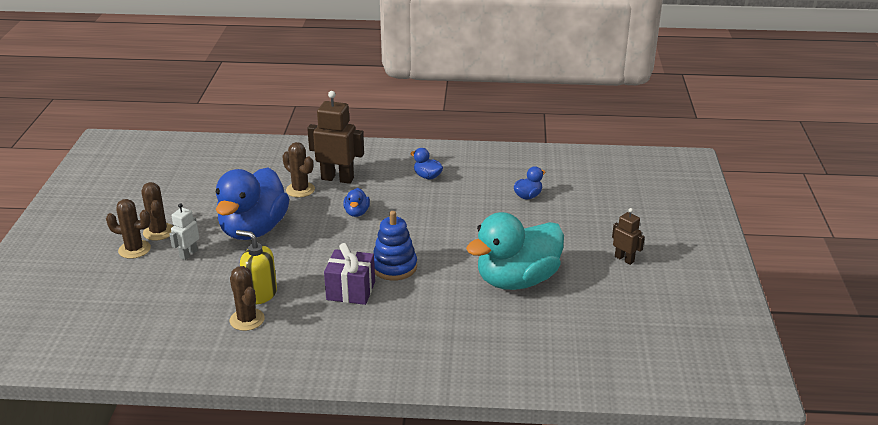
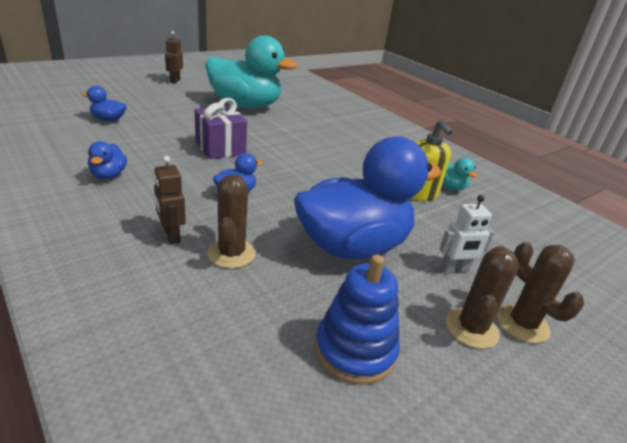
camera: 135 degrees left, 0 degrees up
(247, 320) = (449, 186): brown cactus -> turquoise duck
(337, 178) = (171, 235): brown robot -> brown robot, size x0.55
(351, 290) = (348, 157): purple gift -> purple gift (220, 148)
(394, 267) = (294, 149): blue stacking toy -> blue stacking toy (355, 350)

